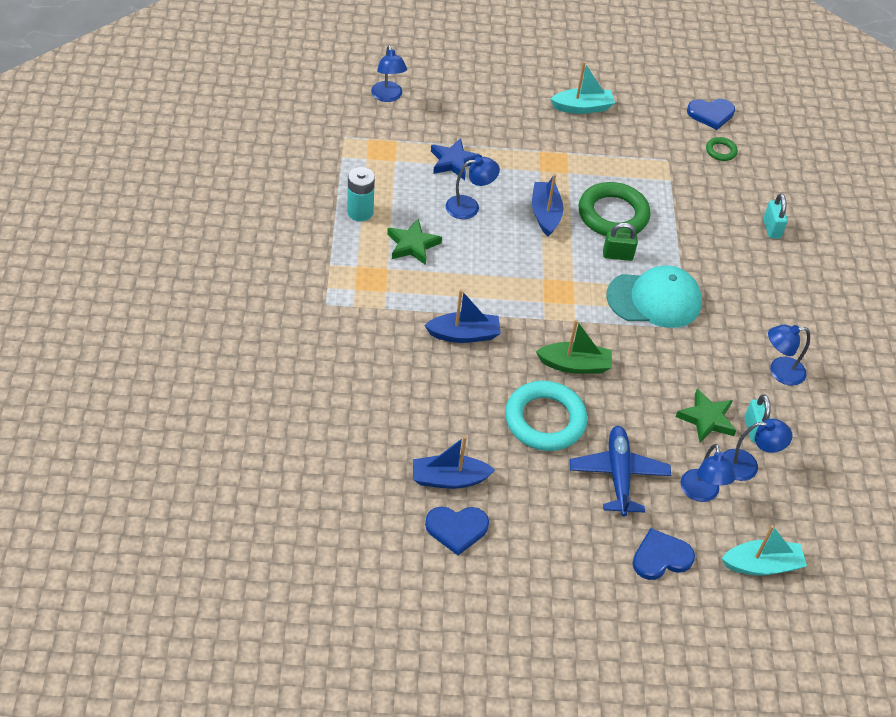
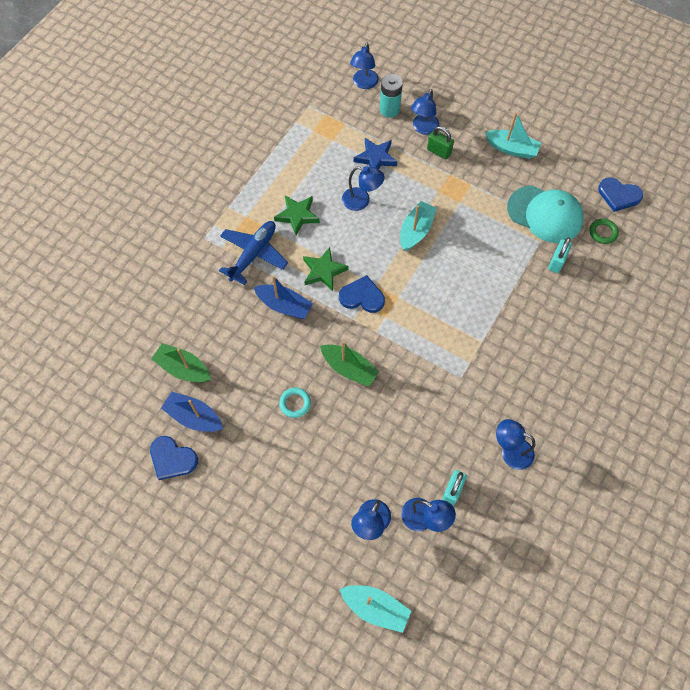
camera: 35 degrees right, 15 degrees up
(360, 212) = (278, 173): turquoise battery -> turquoise battery (389, 110)
(401, 438) = (183, 368): none -> green boat
(482, 118) = (423, 129): none -> blue lamp
(545, 214) = (416, 231): blue boat -> turquoise boat
(545, 420) = (295, 403): turquoise ring -> turquoise ring, size x0.46
(613, 215) = (470, 253): green ring -> none
(617, 255) = (448, 290): green padlock -> green padlock (439, 151)
(618, 474) = (318, 475): blue plane -> blue plane (254, 254)
(654, 299) = (451, 341): turquoise cap -> turquoise cap (545, 214)
(661, 557) = (302, 559): blue heart -> blue heart (362, 296)
(706, 419) = (420, 463): green star -> green star (323, 271)
(771, 228) = (597, 321): turquoise padlock -> turquoise padlock (556, 262)

